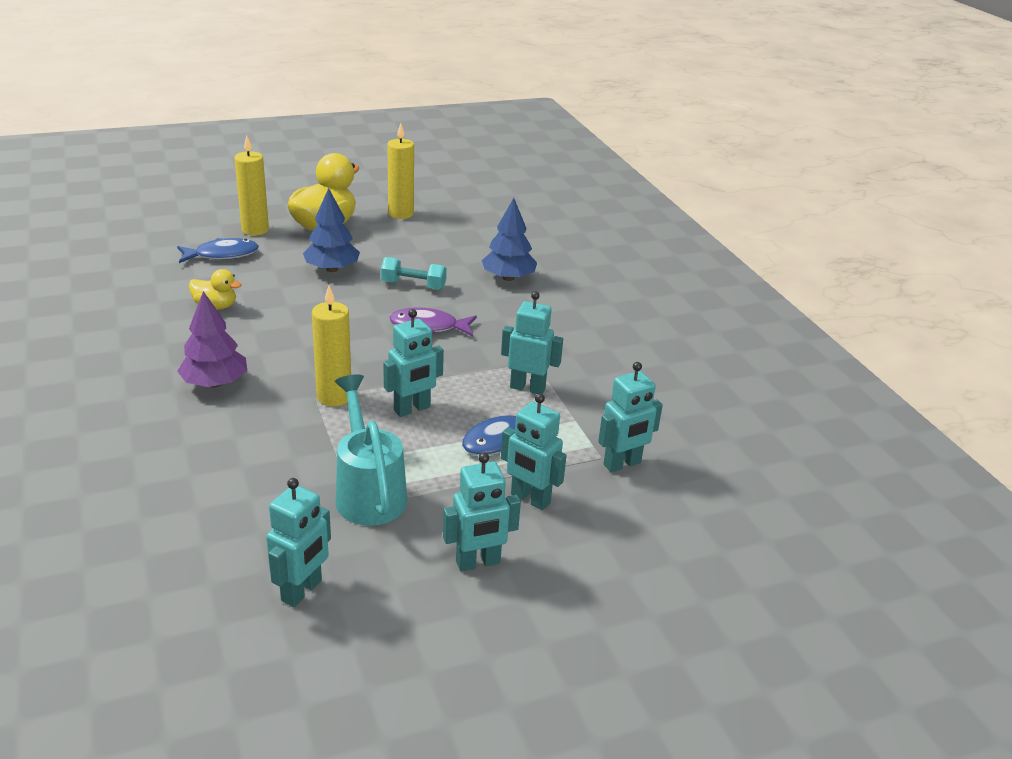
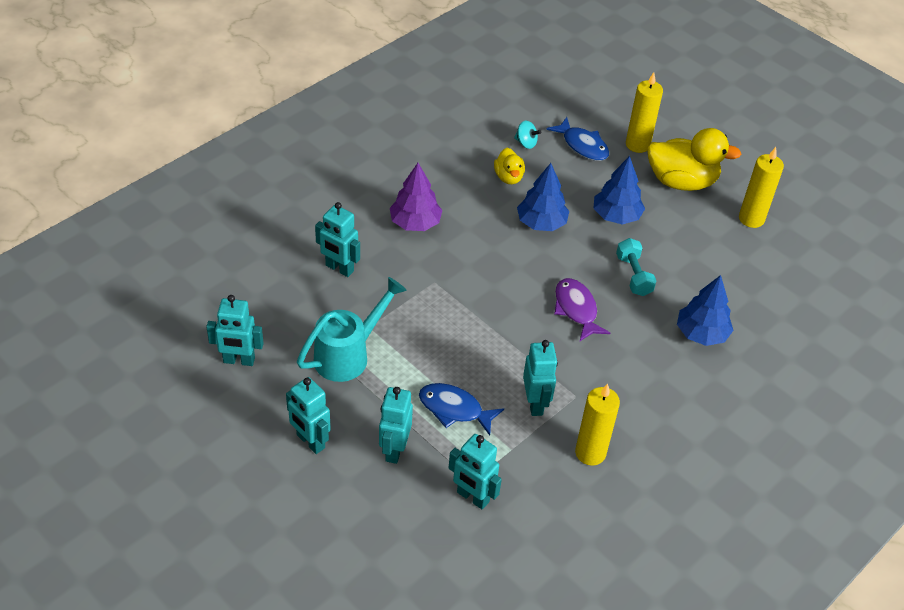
camera: 65 degrees right, 15 degrees up
(180, 282) = (526, 143): none -> turquoise spinning top
(299, 309) = (541, 223): none -> blue tree
(334, 397) = (442, 292): yellow candle -> yellow candle (590, 453)
(412, 409) = (458, 342): turquoise robot -> turquoise robot (339, 268)

